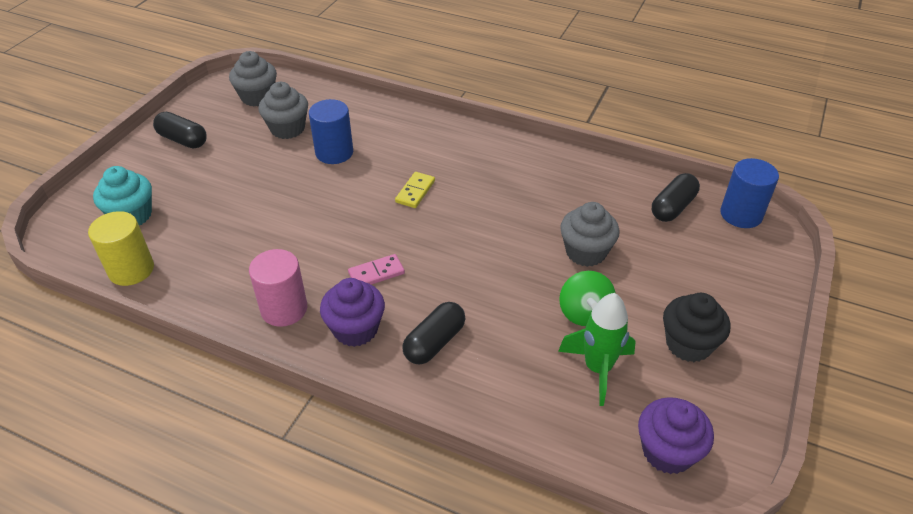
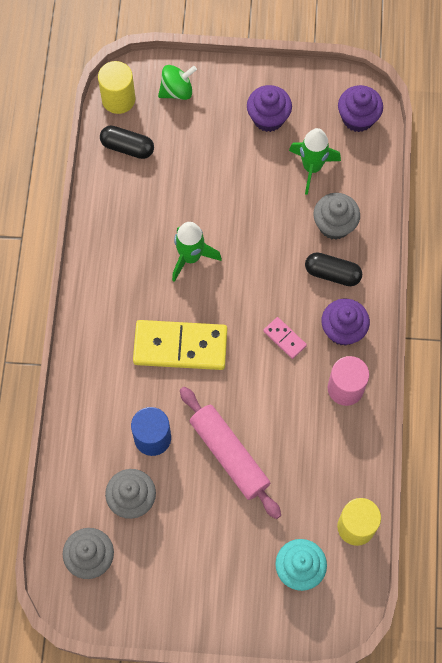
camera: 110 degrees left, 25 degrees up
(183, 140) = (184, 591): black capsule -> none
(280, 197) = (229, 455): none -> pink rolling pin
(415, 191) = (180, 346): yellow domino -> yellow domino, size x2.18
(514, 223) = (190, 257): none -> green rocket
(584, 313) = (266, 186): green spinning top -> green spinning top (177, 91)
(585, 252) = (203, 198): grey cupcake -> grey cupcake (334, 225)
(688, 344) = (268, 118): black cupcake -> purple cupcake
(741, 214) = (118, 99): blue cylinder -> yellow cylinder

